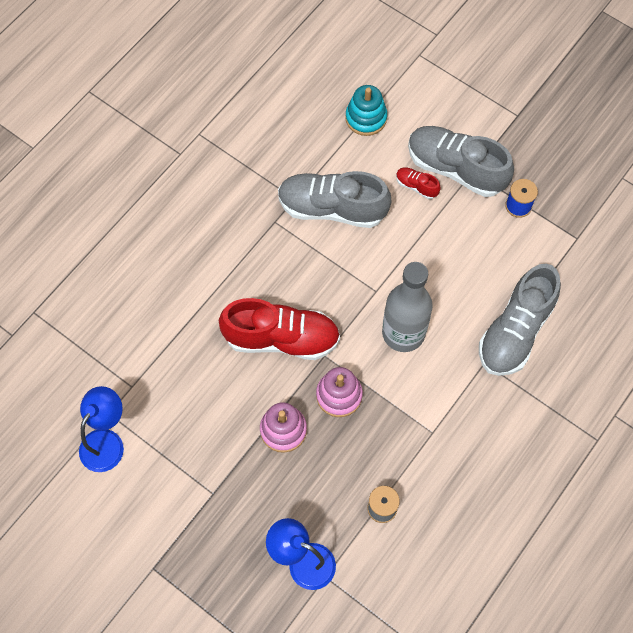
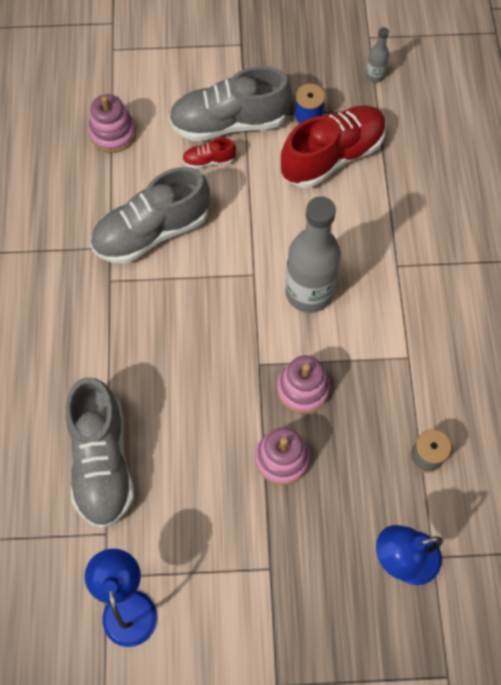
camera: 40 degrees left, 0 degrees up
(281, 338) = (208, 379): red shoe -> red shoe (332, 156)
(366, 118) = (113, 133): turquoise stacking toy -> pink stacking toy
(515, 331) = (398, 221): grey shoe -> grey shoe (102, 461)
(599, 211) = (374, 76): none -> grey bottle

